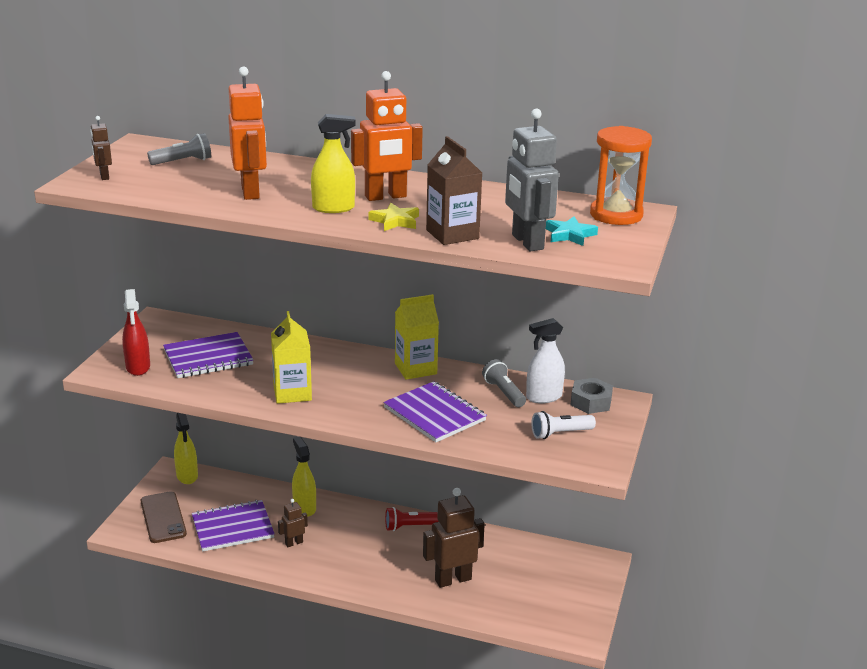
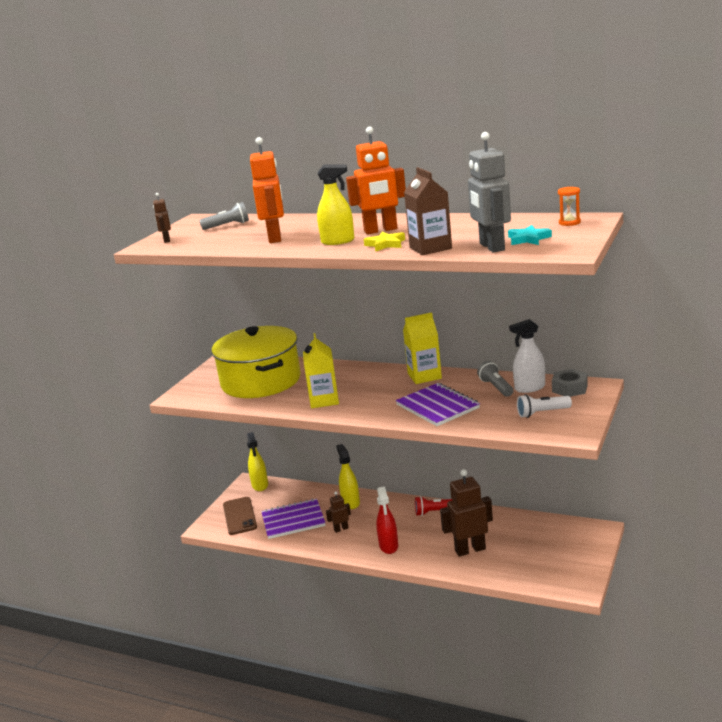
camera: 10 degrees right, 5 degrees down
(138, 367) = (206, 392): red spray bottle -> red spray bottle (389, 546)
(208, 358) = (261, 381): purple notebook -> yellow pot
(616, 215) = (569, 223): orange hourglass -> orange hourglass, size x0.49

